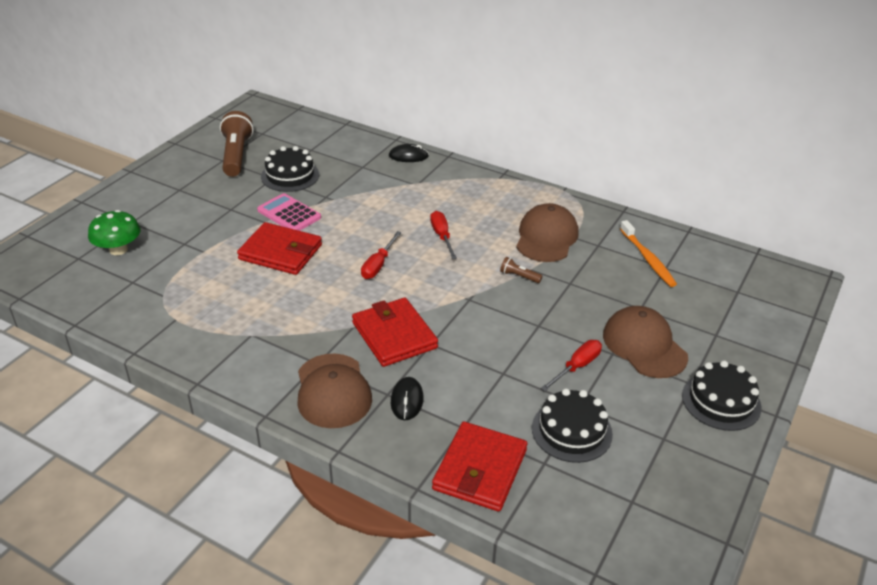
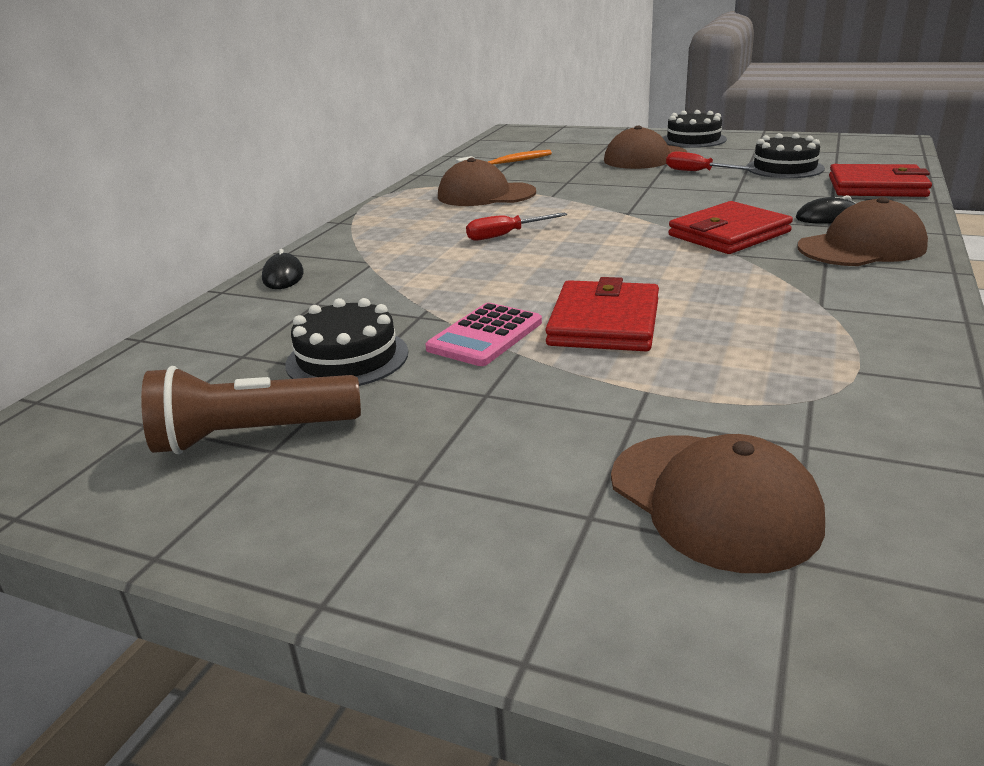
camera: 95 degrees left, 10 degrees down
(118, 249) = (713, 500): green mushroom -> brown cap
(378, 265) = (593, 258): red screwdriver -> none
(519, 276) = (569, 198): brown flashlight -> none

